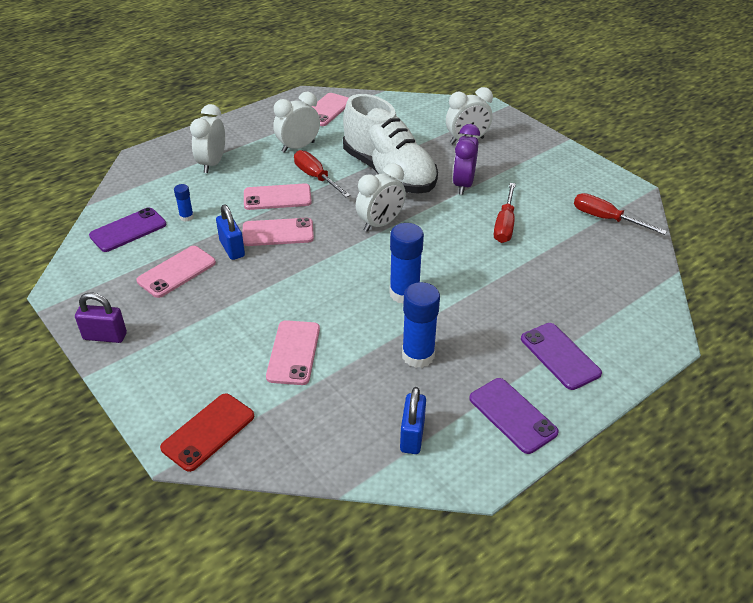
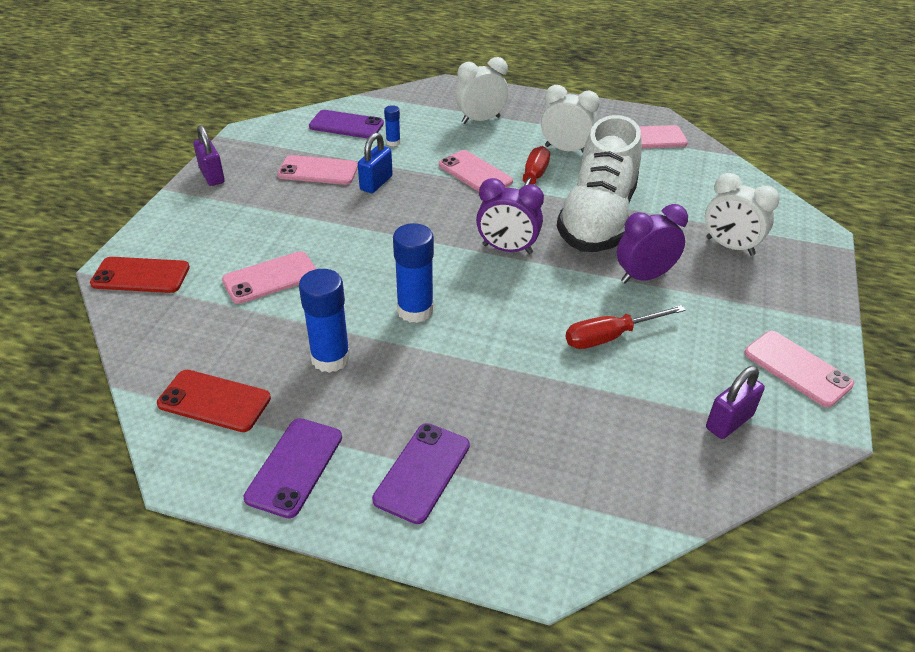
camera: 55 degrees right, 0 degrees up
(278, 233) = (424, 196): pink phone -> pink phone (797, 369)
(380, 224) = (507, 249): white clock -> purple clock
(412, 436) = (214, 401): blue padlock -> red phone
(606, 219) = (729, 422): red screwdriver -> purple padlock

